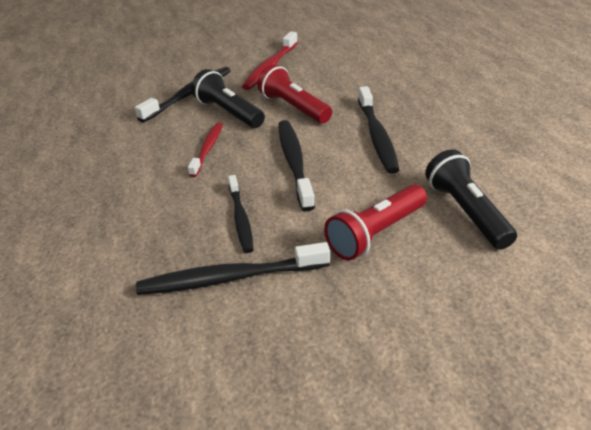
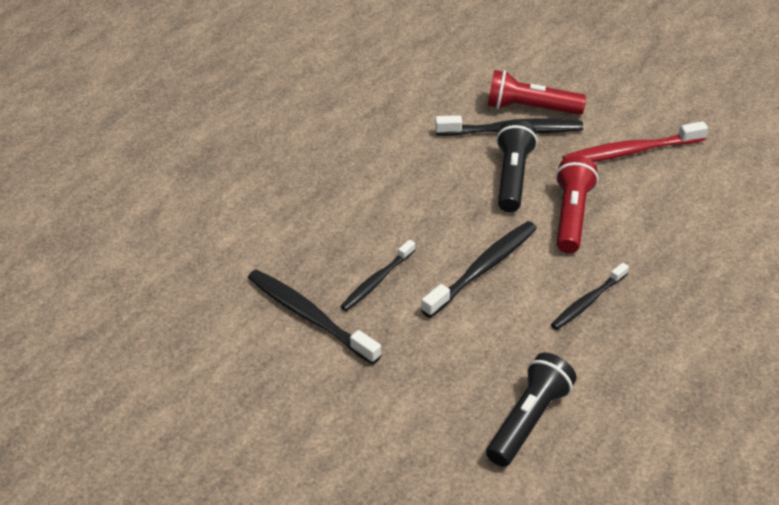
camera: 50 degrees right, 5 degrees up
(207, 149) = (443, 201): red toothbrush -> none
(376, 233) = (440, 373): red flashlight -> red flashlight (530, 108)
(377, 136) = (587, 302): black toothbrush -> black toothbrush, size x0.65

